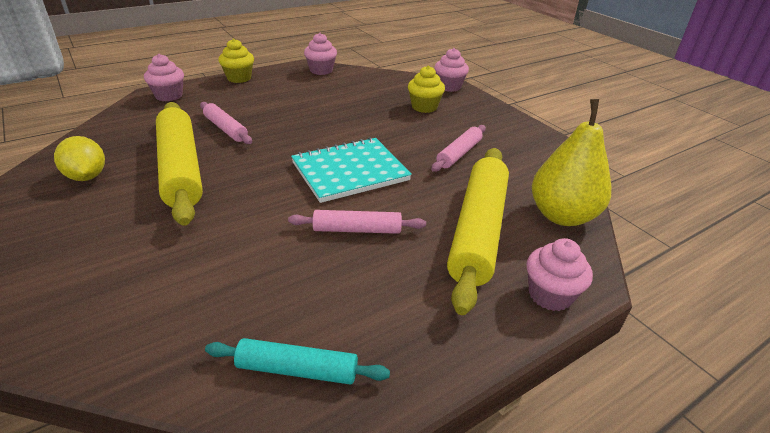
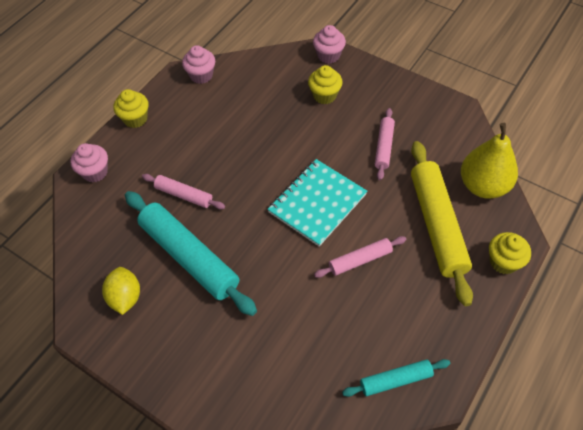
camera: 20 degrees left, 20 degrees up
(87, 176) = (125, 297): yellow lemon -> yellow lemon turned 45 degrees clockwise
(181, 169) = (189, 257): yellow rolling pin -> turquoise rolling pin
(550, 295) = (503, 262): pink cupcake -> yellow cupcake

